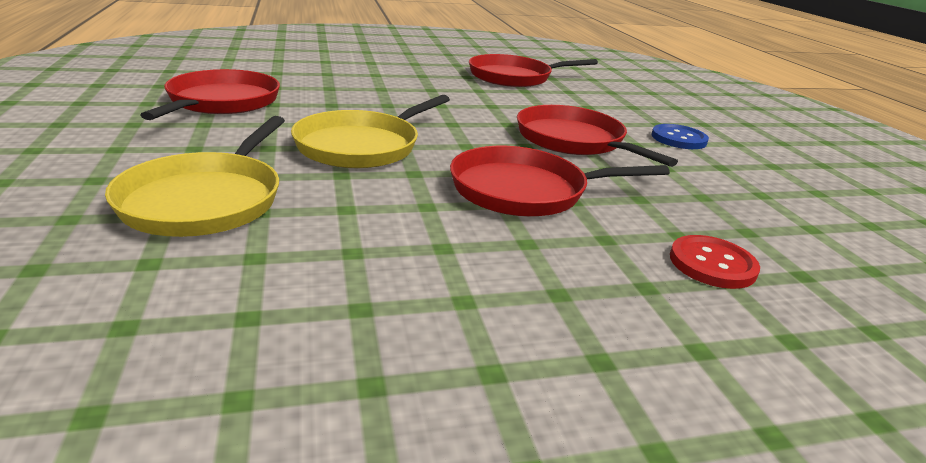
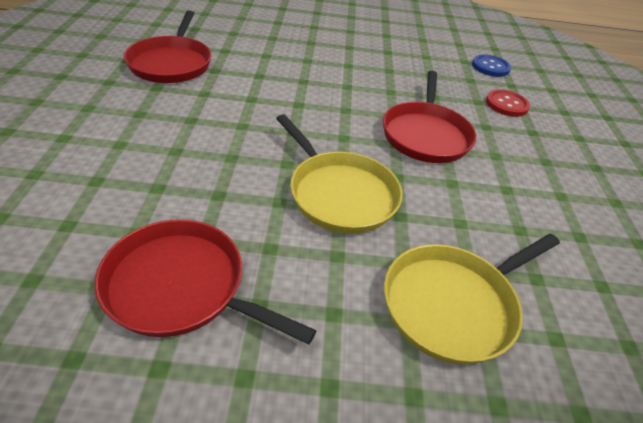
camera: 75 degrees left, 15 degrees up
(205, 200) = (453, 304): yellow pan -> yellow pan turned 120 degrees clockwise
(573, 140) = (339, 87): red pan -> none
(678, 139) = (341, 47): blue button -> blue button (490, 67)

